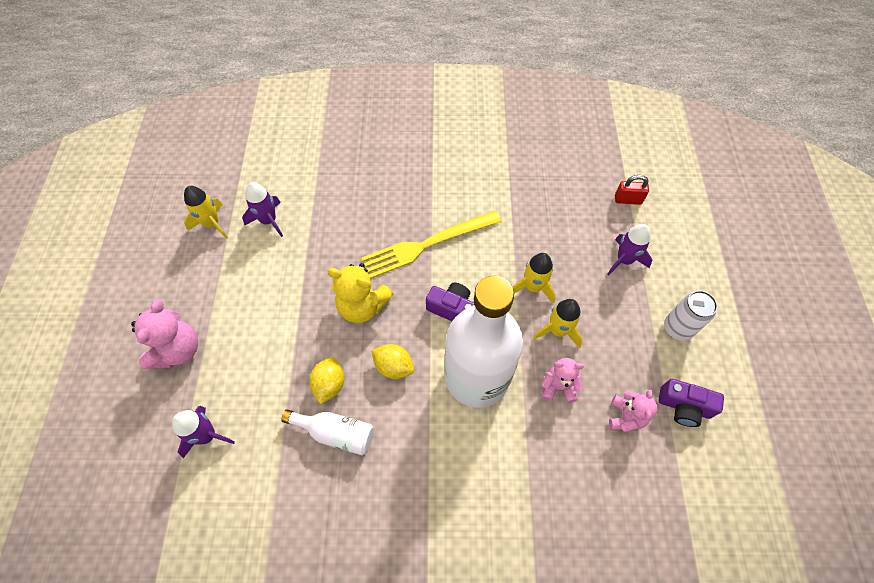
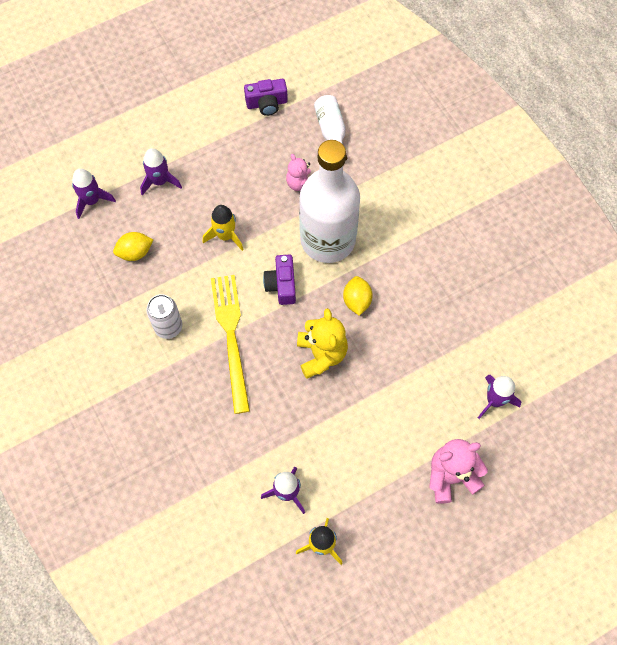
camera: 120 degrees left, 5 degrees up
(329, 384) = (400, 338): yellow lemon -> yellow lemon (135, 252)
(336, 433) = (431, 311): white bottle -> white bottle (331, 131)
(427, 244) = (231, 337): yellow fork -> yellow fork turned 135 degrees counterclockwise
(558, 330) = (254, 202): yellow rocket -> none
(625, 416) = (297, 135): pink teddy bear -> none
(628, 200) = (92, 201): red padlock -> purple rocket
(677, 328) = (204, 126): white can -> white can (168, 327)
(684, 407) = (267, 103): purple camera -> purple camera turned 90 degrees clockwise

